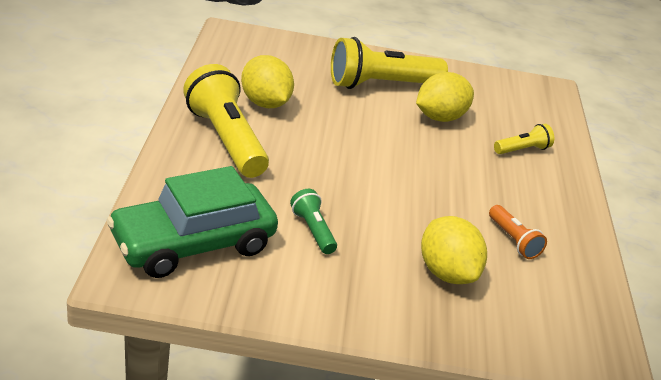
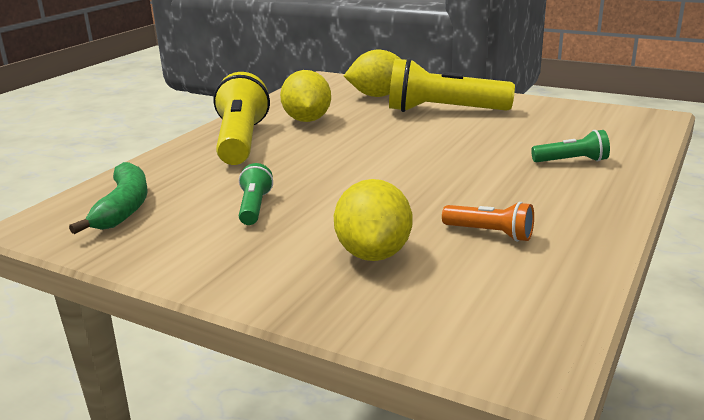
camera: 30 degrees right, 10 degrees down
(193, 243) = (124, 207): green car -> green banana
(440, 117) = (489, 134): yellow lemon -> yellow lemon (378, 96)
(513, 240) = (490, 233): orange flashlight -> orange flashlight turned 60 degrees counterclockwise
(522, 150) = (572, 161): yellow flashlight -> green flashlight

